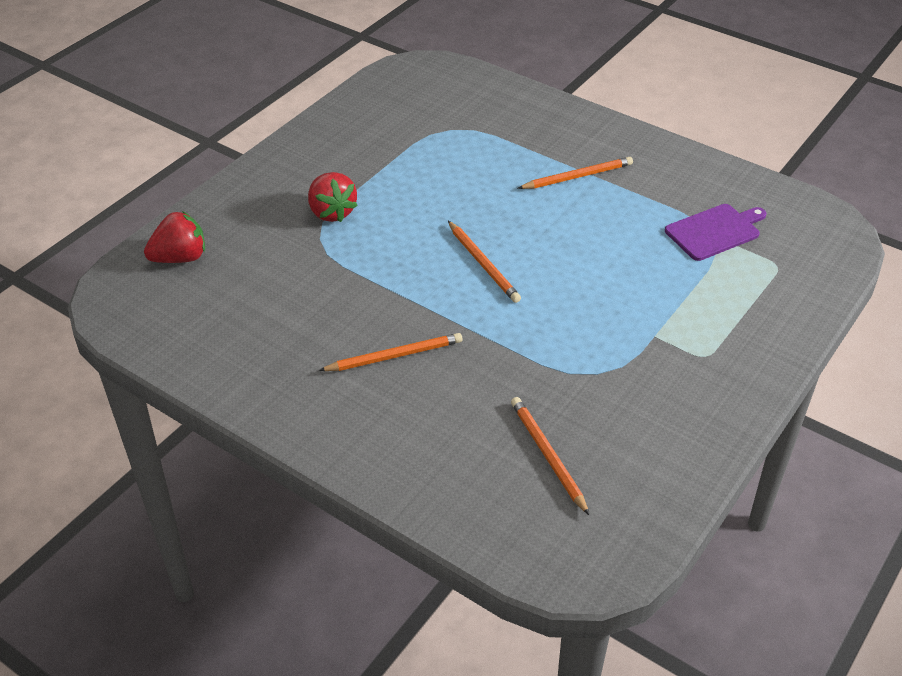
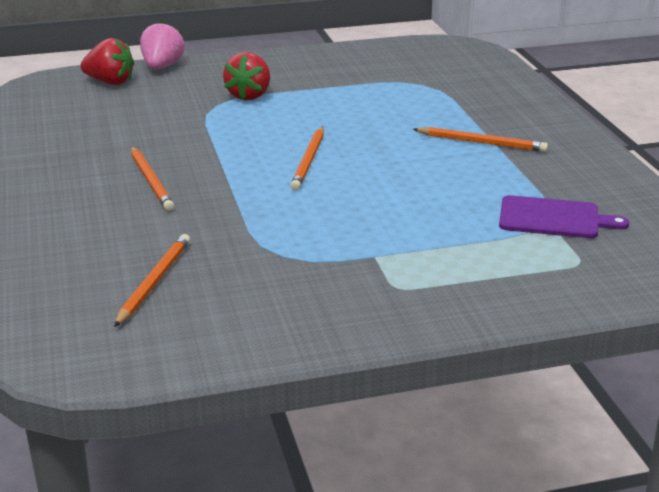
camera: 40 degrees right, 15 degrees down
(200, 214) = (162, 67): none -> pink strawberry
(394, 356) = (151, 181): orange pencil -> orange pencil turned 45 degrees clockwise

